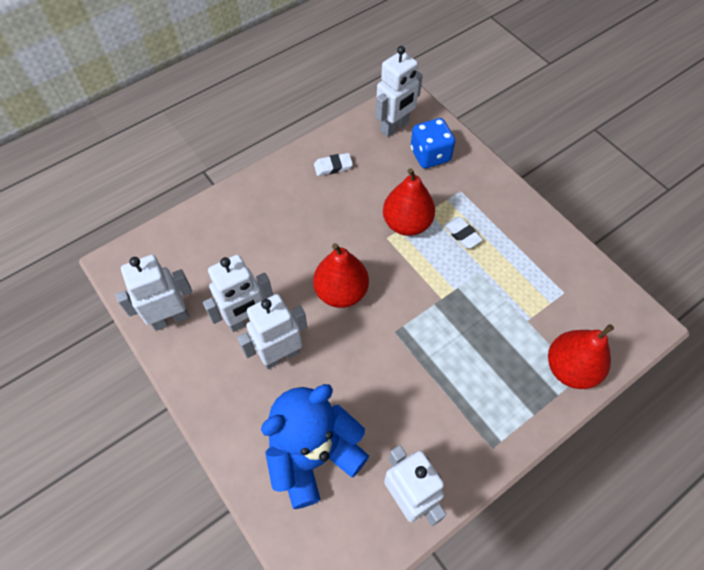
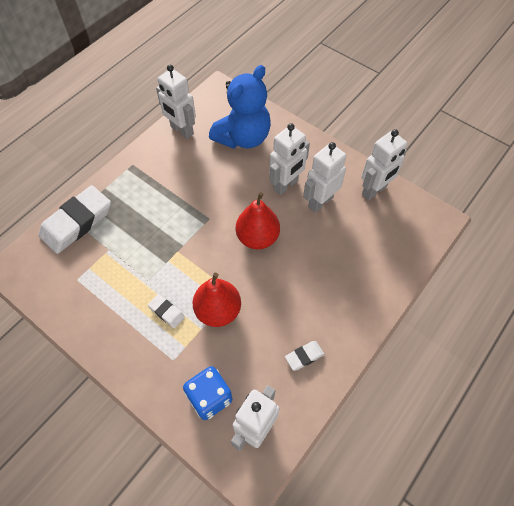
camera: 165 degrees right, 0 degrees up
(570, 368) = (77, 222): red pear -> white eraser

